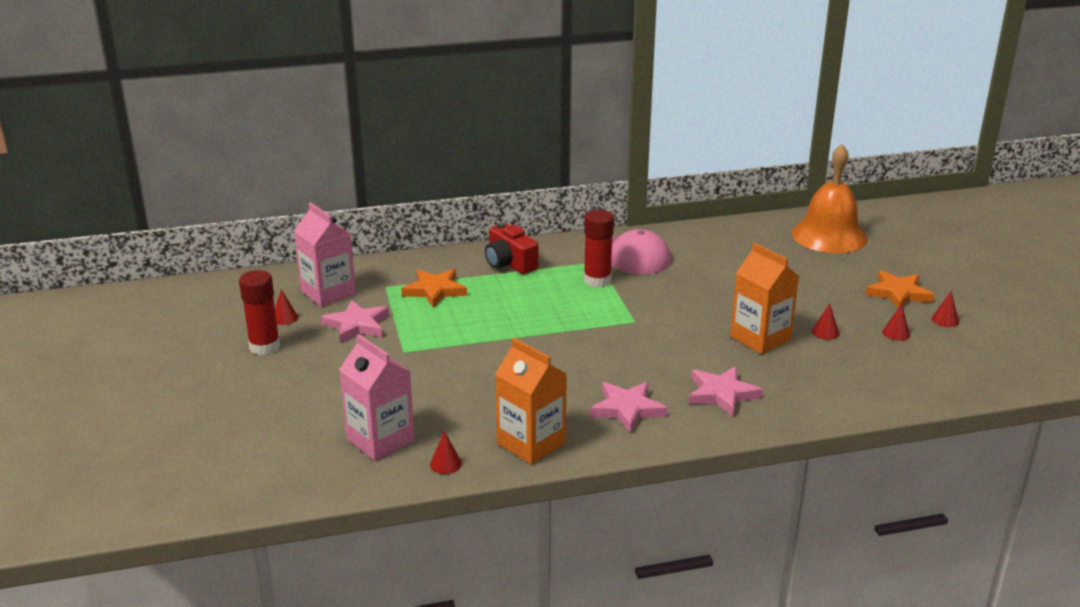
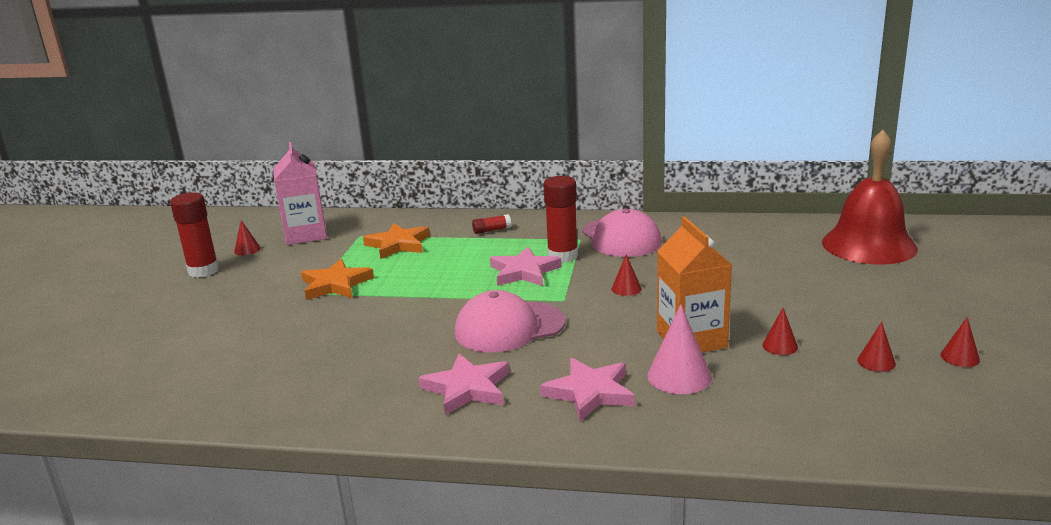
camera: 25 degrees right, 5 degrees down
(357, 325) = (298, 264): pink star -> pink star (524, 272)
(380, 440) = (198, 371): pink carton -> none
(445, 464) = (228, 407): red cone -> red cone (626, 288)
(509, 263) = (491, 230): red camera -> red glue stick
(531, 443) = (331, 404): orange carton -> none
(612, 353) = (509, 327): none -> pink cap
(774, 369) = (679, 376): none -> pink cone
(829, 236) = (869, 245): orange bell -> red bell
(898, 293) = (914, 316): orange star -> orange star (336, 284)

